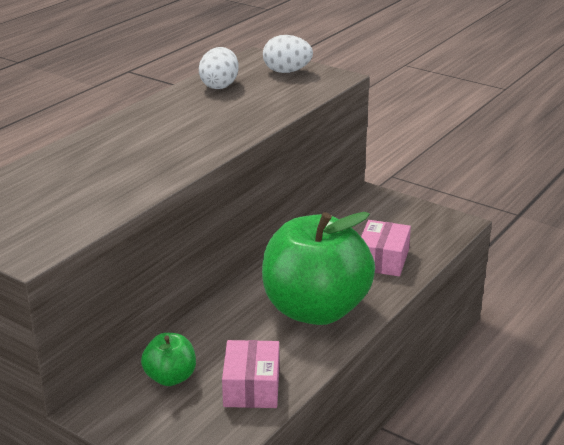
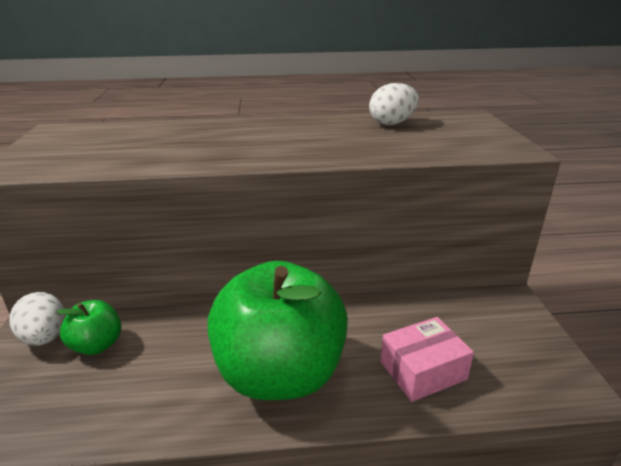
camera: 50 degrees right, 0 degrees up
(251, 387) = (113, 404): pink box -> none
(287, 71) = (474, 132): white egg -> white egg (45, 337)

